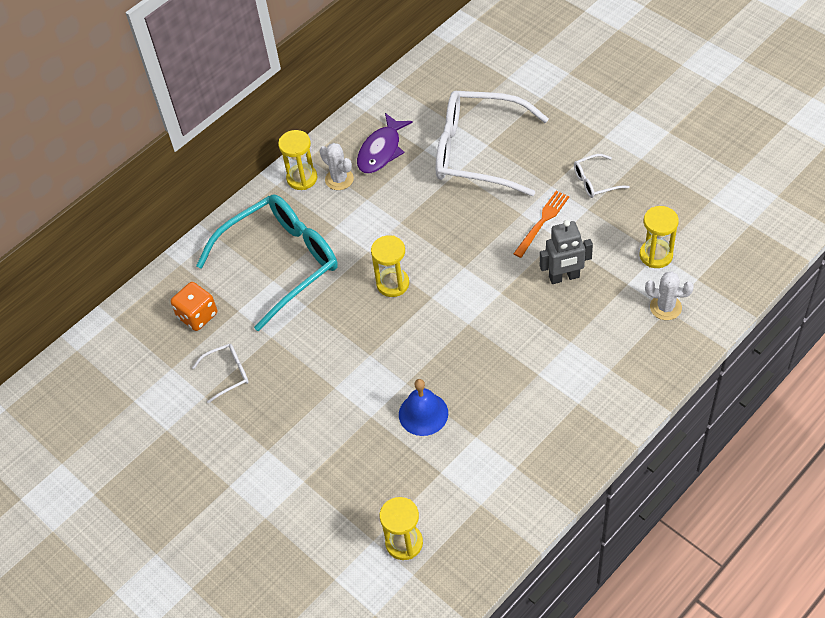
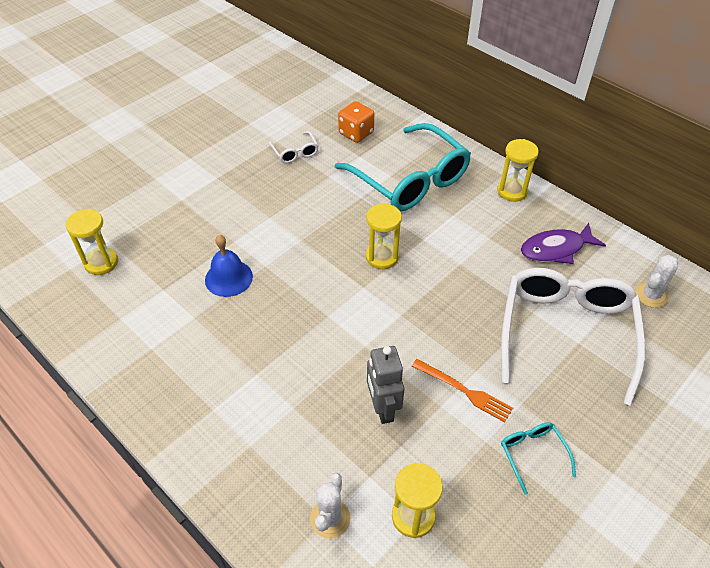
camera: 85 degrees right, 5 degrees down
(339, 179) = (513, 217): white cactus -> white cactus (651, 295)
(381, 150) = (556, 249): purple fish -> purple fish turned 45 degrees counterclockwise
(594, 181) = (532, 453): white glasses -> turquoise glasses

